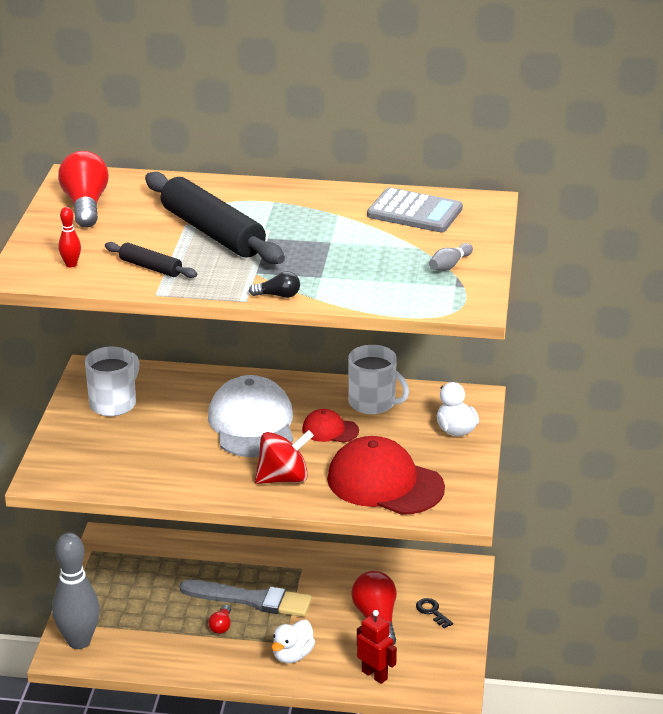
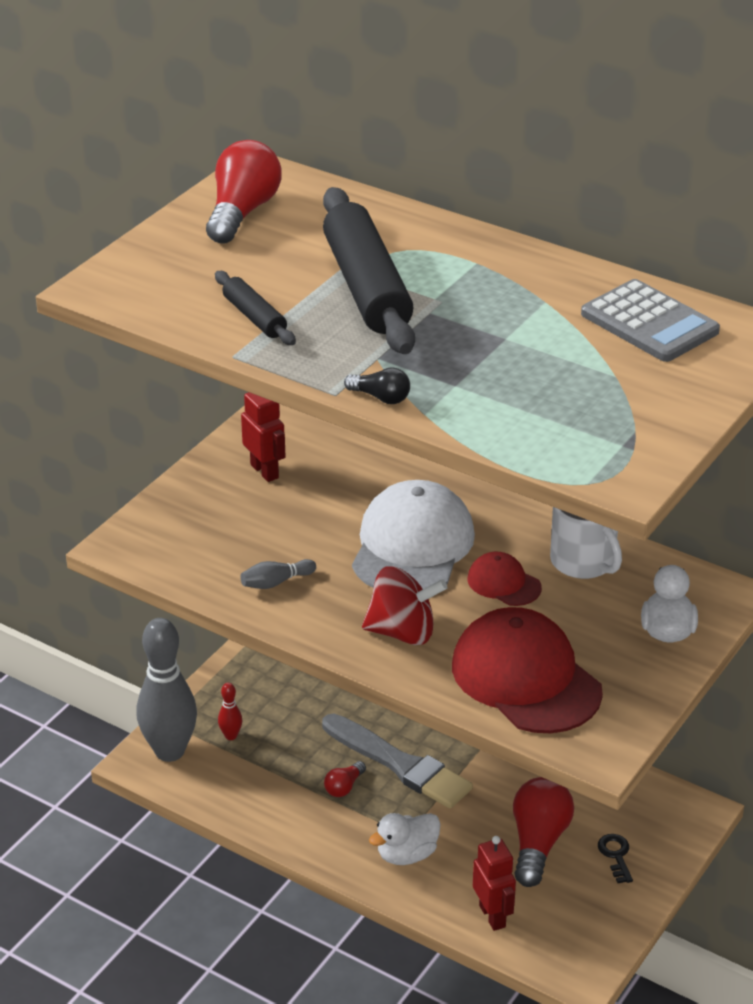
camera: 25 degrees right, 5 degrees up
(71, 264) = (164, 289): red bowling pin -> red bowling pin (231, 736)
(114, 403) = (265, 471): white mug -> red robot
(449, 265) = (637, 413): grey bowling pin -> grey bowling pin (276, 582)

